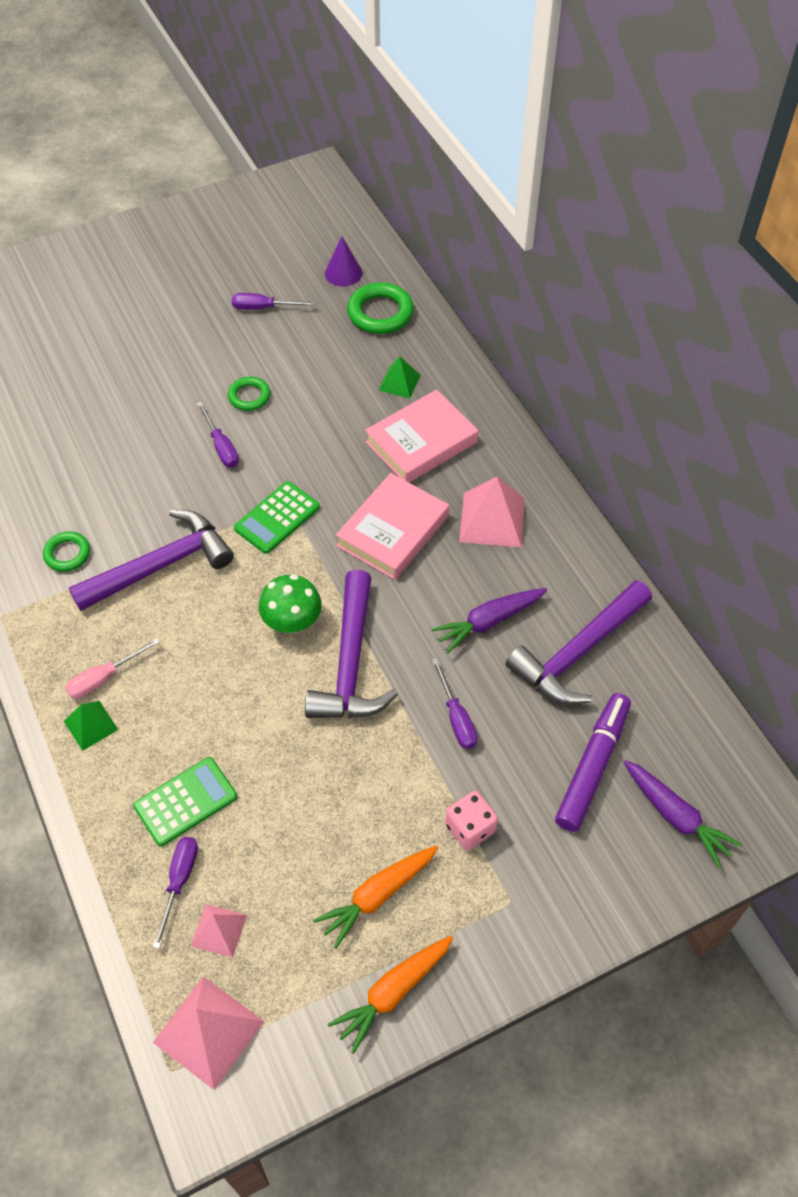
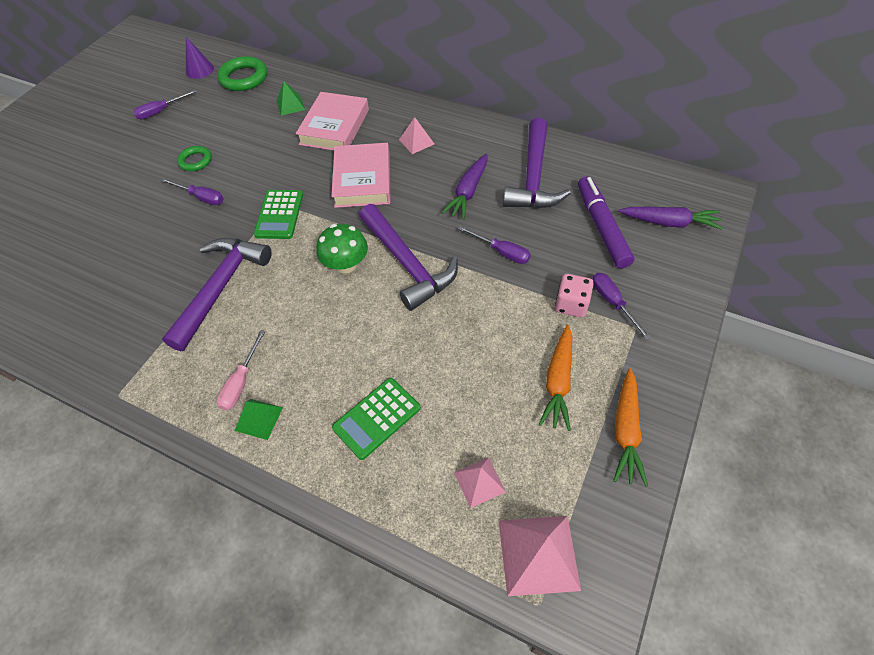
camera: 35 degrees left, 0 degrees up
(67, 554) = (139, 323): green ring -> none
(179, 882) = (422, 472): purple screwdriver -> purple screwdriver (612, 303)
(186, 801) = (377, 418): green calculator -> green calculator turned 150 degrees counterclockwise
(492, 519) = (416, 141): pink pyramid -> pink pyramid, size x0.59

